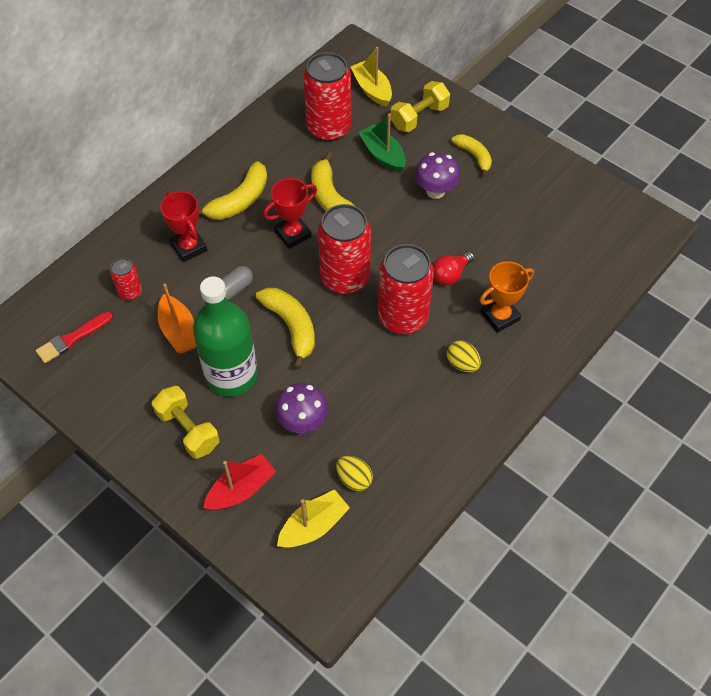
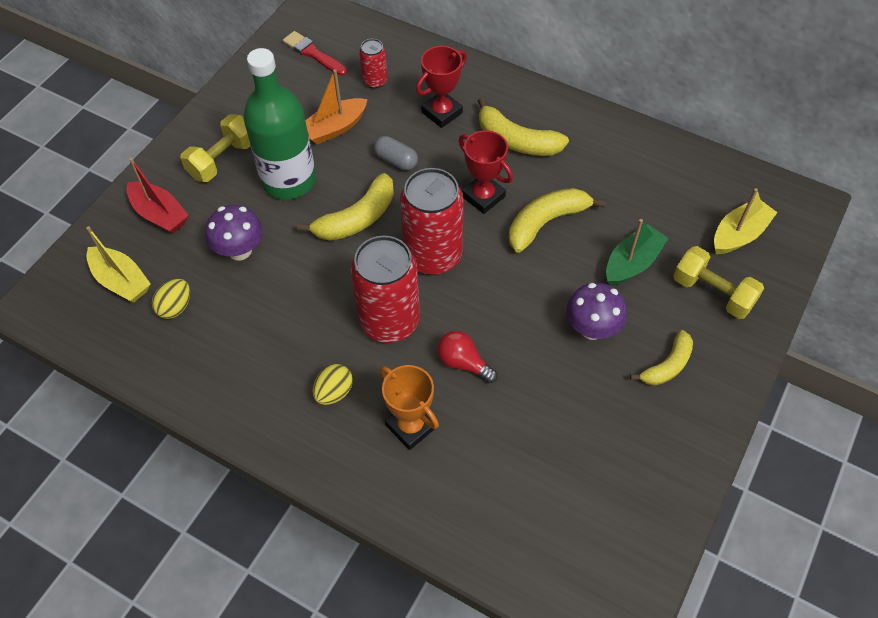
camera: 80 degrees right, 0 degrees up
(328, 128) = (654, 201): red can -> none

